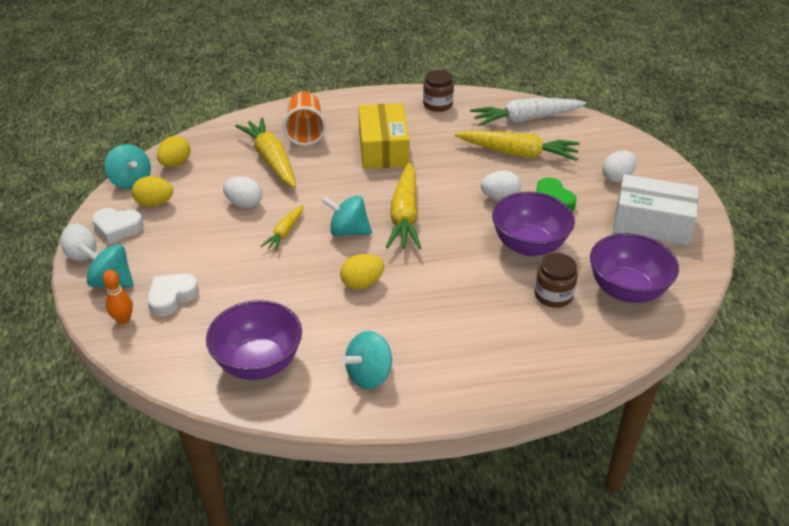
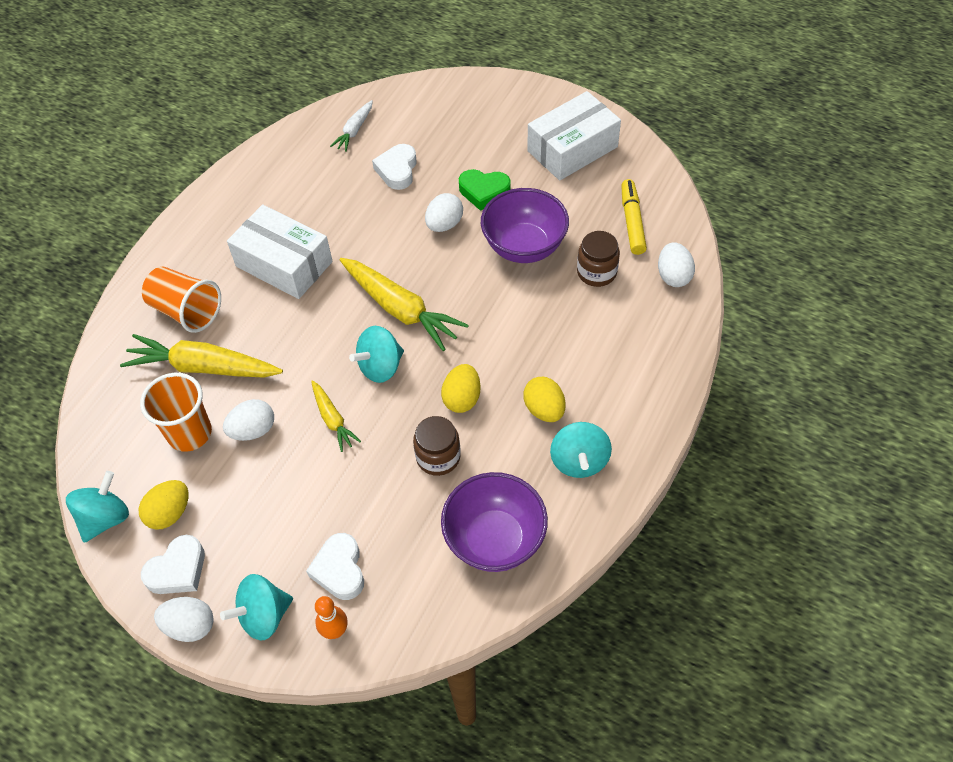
camera: 50 degrees left, 15 degrees up
(131, 181) = (105, 518): turquoise spinning top -> turquoise spinning top turned 60 degrees counterclockwise
(175, 163) = (116, 458): yellow egg -> yellow egg (544, 409)
(218, 180) = (190, 433): none -> orange cup
(383, 149) = (284, 264): yellow box -> white box
(437, 105) = (260, 178): brown jar -> brown jar (438, 457)
(518, 153) = (397, 170): yellow carrot -> white heart
(525, 119) = (354, 130): white carrot -> white carrot, size x0.53
(616, 178) = (497, 129): white egg -> white egg (673, 276)
(626, 290) = (632, 222): purple bowl -> yellow marker

